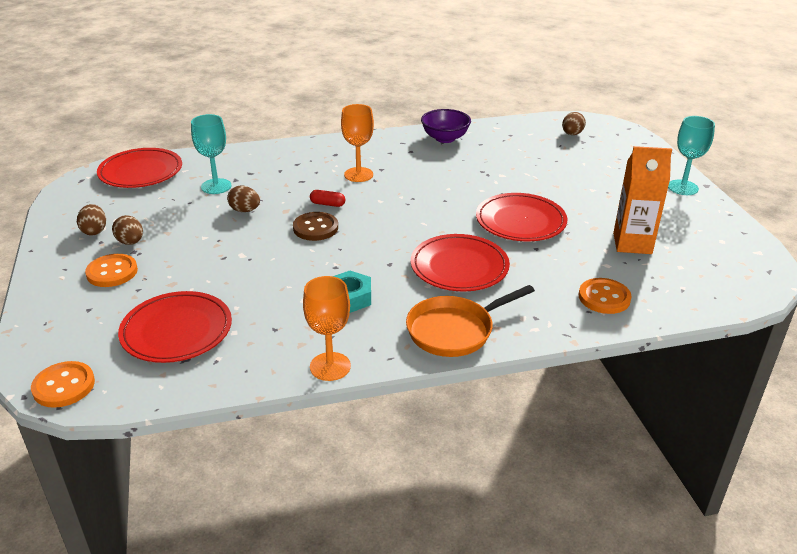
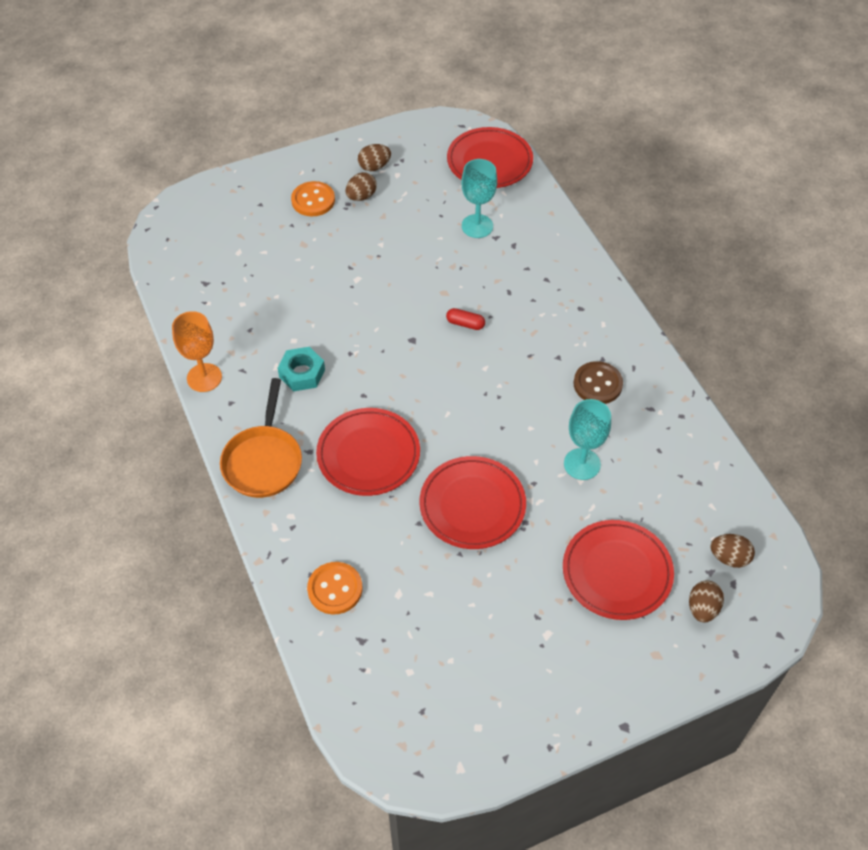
camera: 80 degrees right, 20 degrees up
(64, 386) = (168, 224): orange button -> none
(177, 331) = (239, 267): red plate -> red plate (617, 572)
(245, 210) = (436, 261): brown egg -> brown egg (702, 608)
(315, 228) = (416, 323): brown button -> brown button (597, 384)
(327, 204) = (465, 324): red capsule -> red capsule turned 75 degrees counterclockwise
(358, 175) = (537, 338): orange goblet -> none
(445, 138) = (661, 410): purple bowl -> none
(454, 330) = (263, 461): orange pan -> orange pan turned 135 degrees counterclockwise
(632, 243) = (449, 622): orange carton -> none
(682, 187) = (608, 694): turquoise goblet -> turquoise goblet (582, 464)

